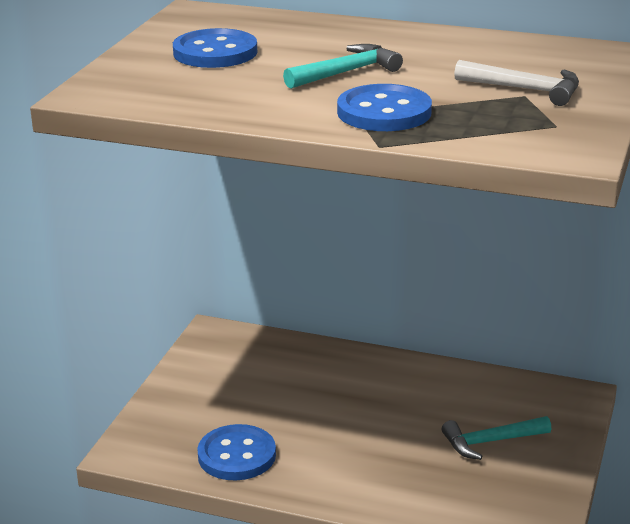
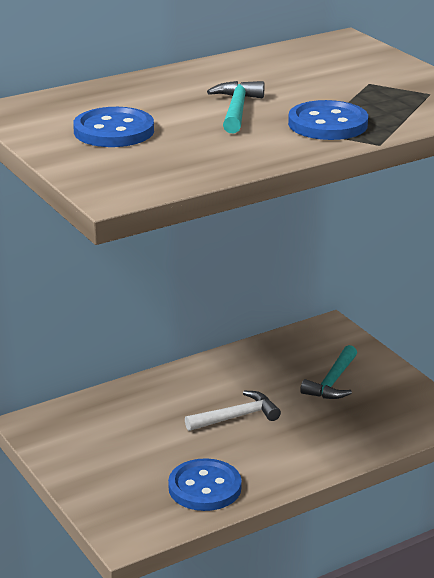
camera: 50 degrees left, 0 degrees up
(526, 90) = (362, 79): white hammer -> white hammer (237, 417)

